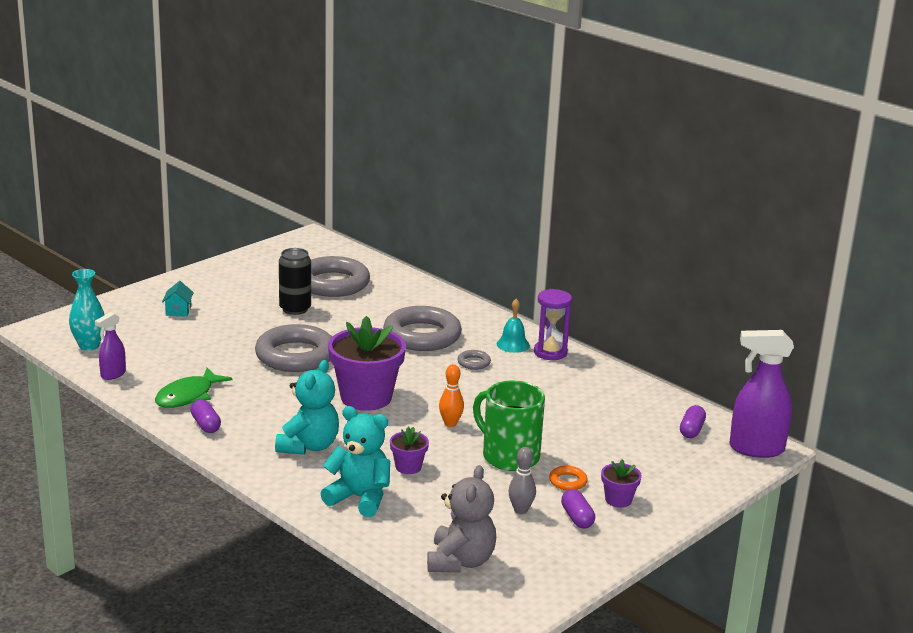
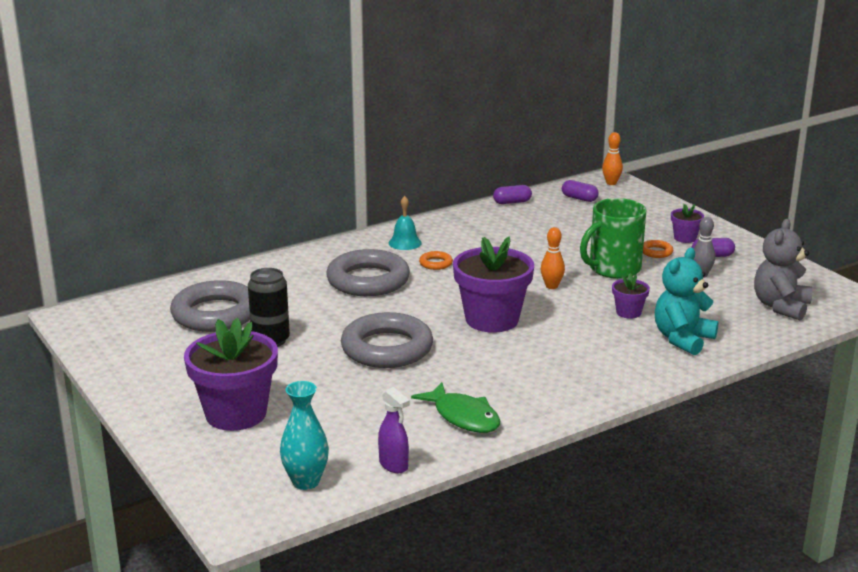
camera: 75 degrees left, 0 degrees up
(178, 311) = (236, 414): turquoise house -> purple flower pot
(205, 425) = (532, 409): purple capsule -> purple capsule (512, 202)
(308, 446) = (585, 356): turquoise teddy bear -> none
(460, 561) = (780, 307): grey teddy bear -> grey teddy bear turned 90 degrees counterclockwise
(474, 363) = (435, 263): grey ring -> orange ring
(550, 352) = (427, 230): purple hourglass -> none
(755, 449) = (611, 183): purple spray bottle -> orange bowling pin

